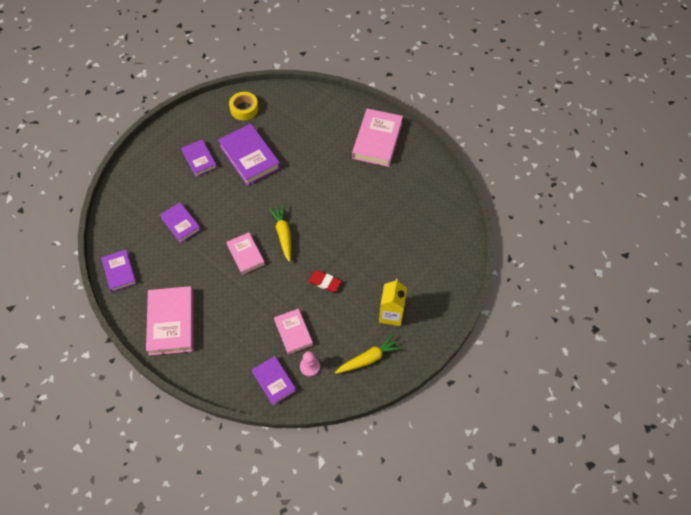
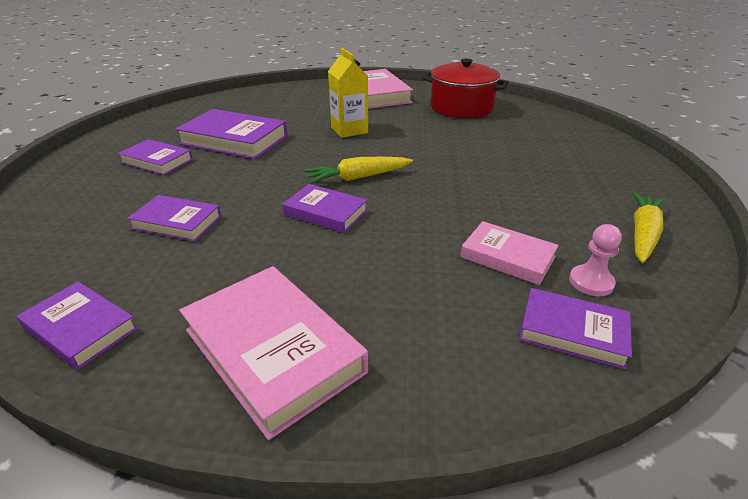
camera: 35 degrees left, 25 degrees down
(244, 109) = (189, 115): yellow tape -> none
(246, 255) = (325, 212): pink book -> purple book
(283, 234) = (358, 177): yellow carrot -> yellow carrot turned 60 degrees counterclockwise
(324, 282) = (472, 194): red eraser -> none
(391, 314) = (592, 186): yellow carton -> yellow carton (349, 130)
(414, 191) = (461, 108): none -> red pot

